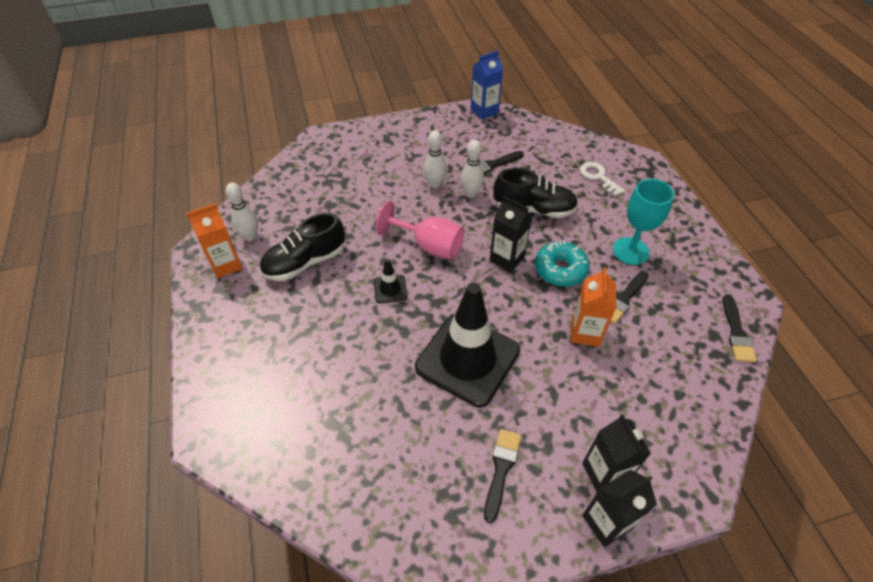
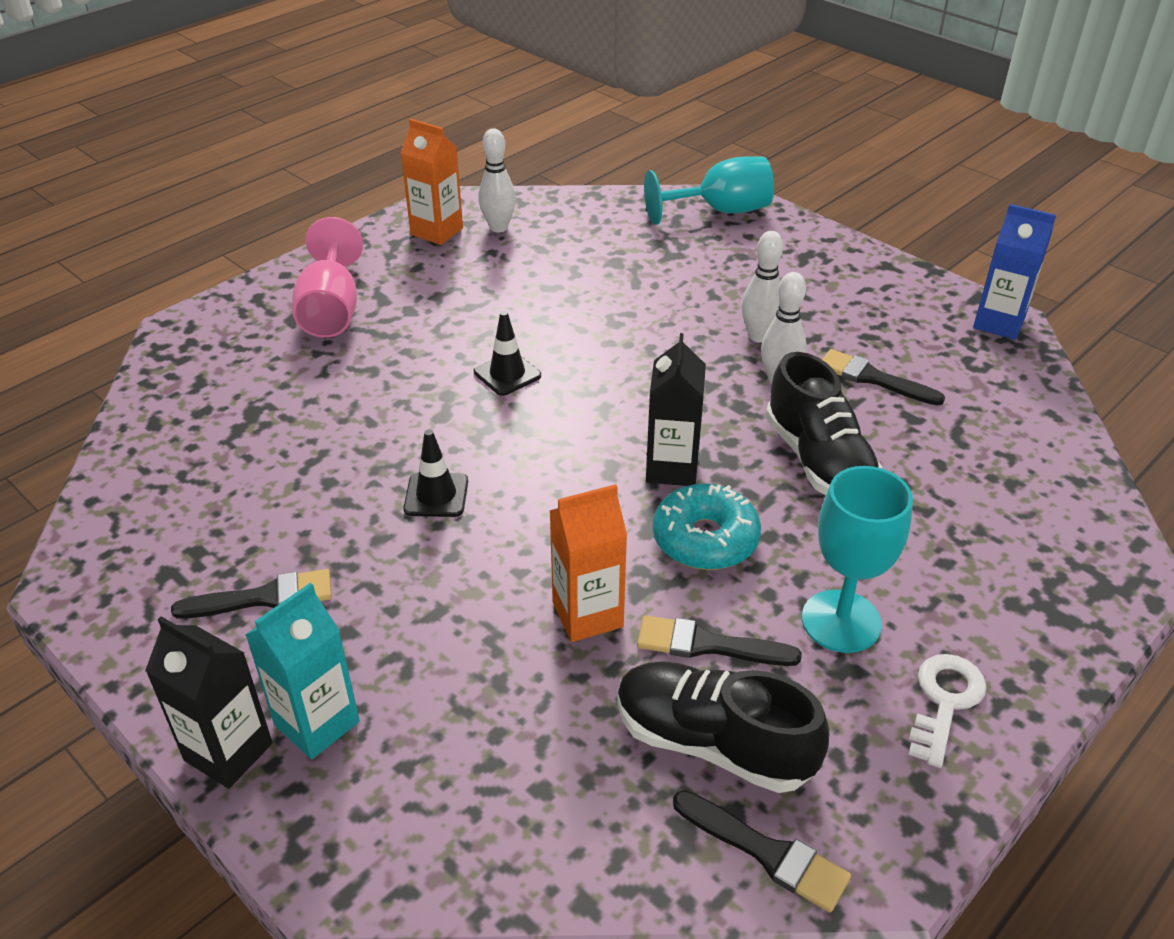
camera: 60 degrees right, 10 degrees down
(305, 262) = (492, 285): black shoe -> black shoe (713, 743)
(323, 147) = (721, 211): none -> turquoise goblet
(429, 246) = (623, 379): pink goblet -> pink goblet (331, 311)
(467, 359) = (436, 495): black traffic cone -> black traffic cone, size x0.42
(598, 177) = (997, 517): white key -> white key (945, 701)
(604, 473) = (317, 723): black carton -> turquoise carton
(736, 333) = (767, 853): black brush -> black brush turned 120 degrees counterclockwise

